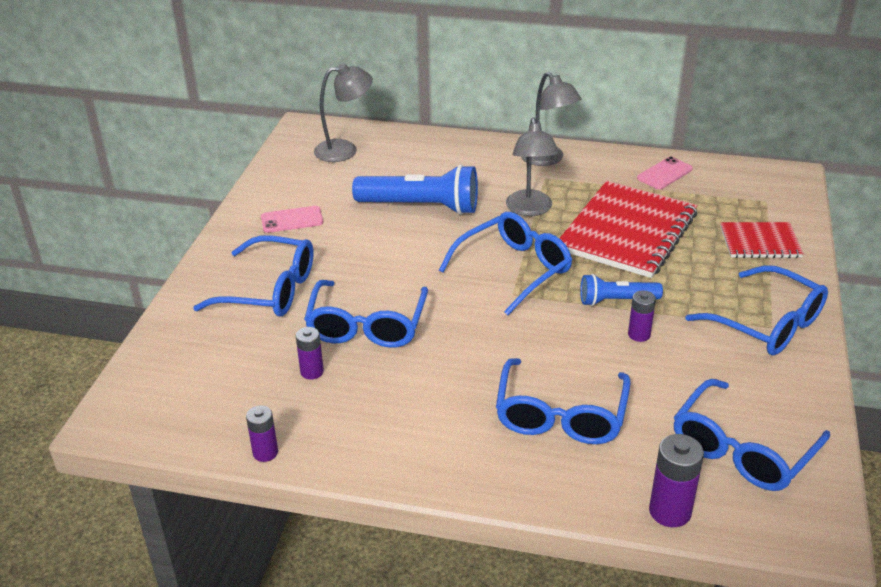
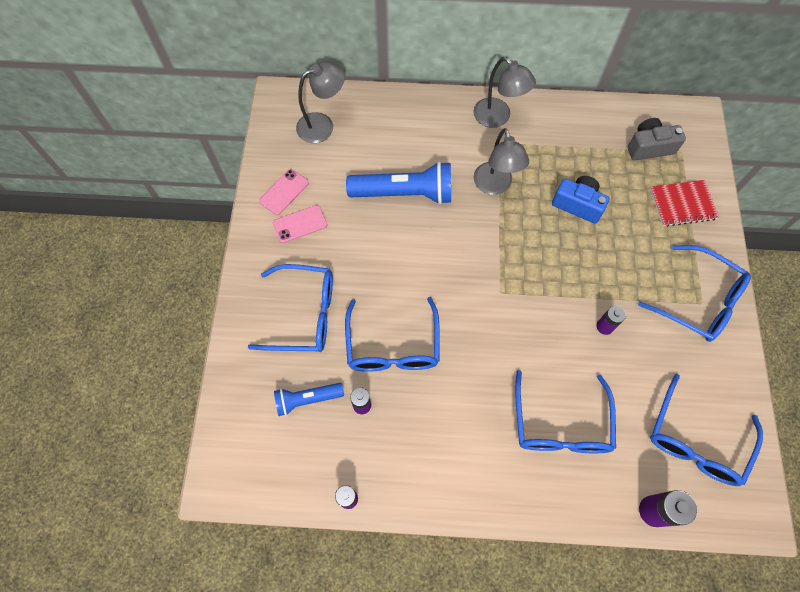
camera: 10 degrees left, 30 degrees up
(514, 269) = (495, 263): blue glasses -> none
(616, 301) = (582, 289): blue flashlight -> blue flashlight (307, 399)
(627, 232) = (578, 204): red notebook -> blue camera
(664, 173) = (596, 126): pink phone -> pink phone (284, 192)
(726, 194) = (649, 147): none -> grey camera

